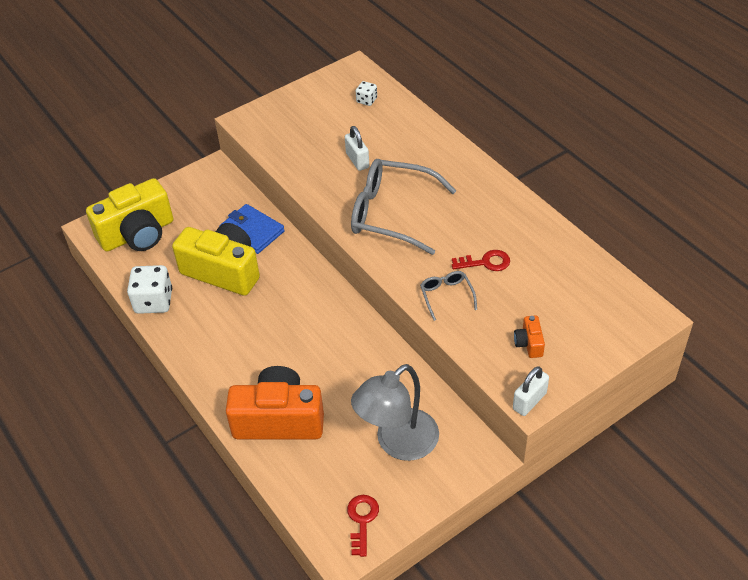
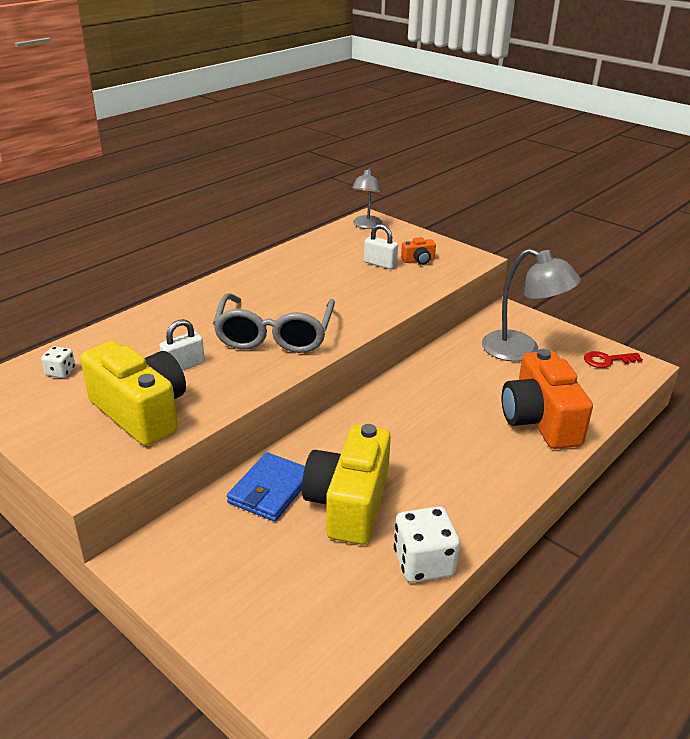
camera: 105 degrees left, 15 degrees down
(138, 234) = (294, 621): yellow camera -> yellow camera (141, 412)
(446, 296) = (381, 297): grey glasses -> none
(486, 262) = (332, 282): red key -> none
(529, 401) = (476, 258): white padlock -> white padlock (380, 264)
(630, 311) = (366, 225): none -> grey lamp

